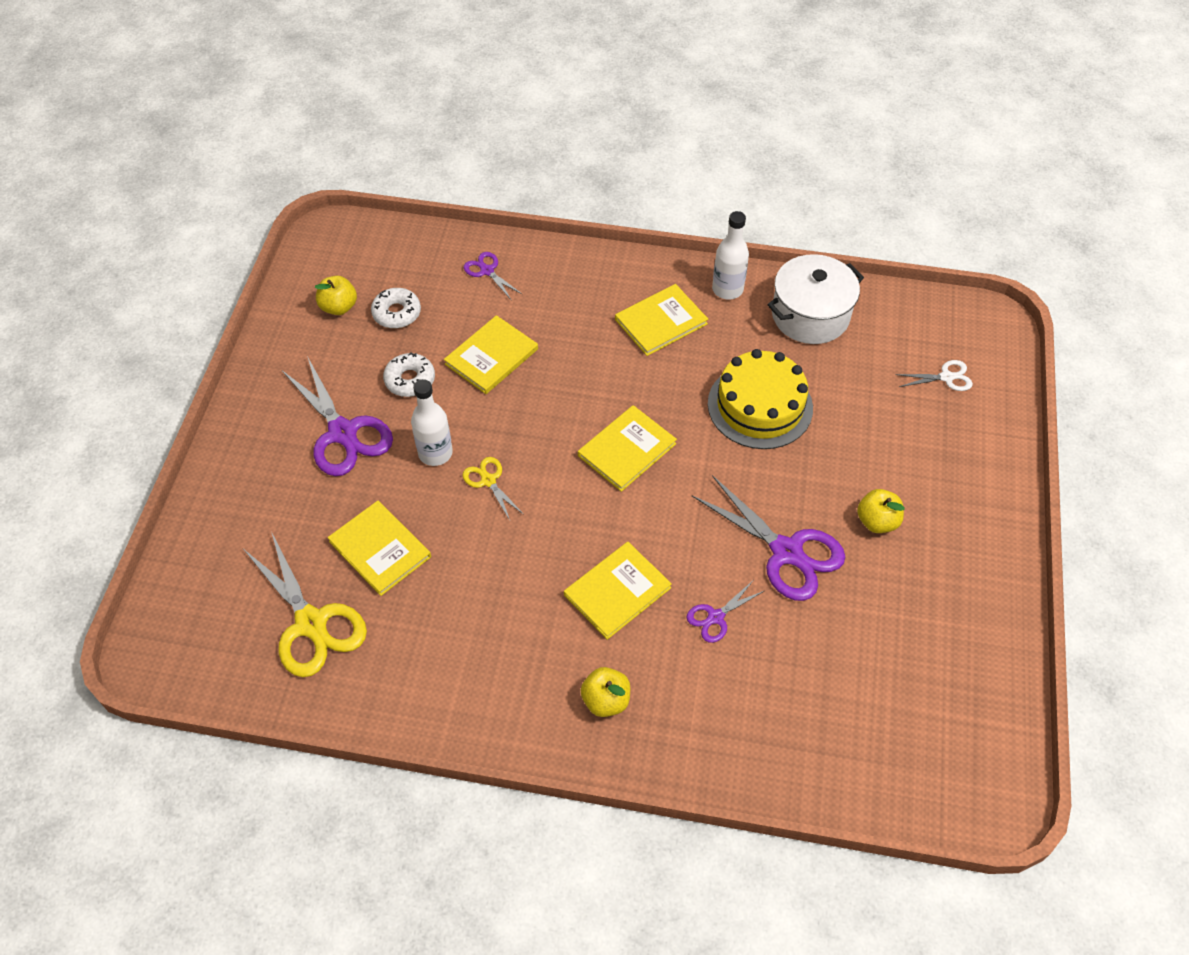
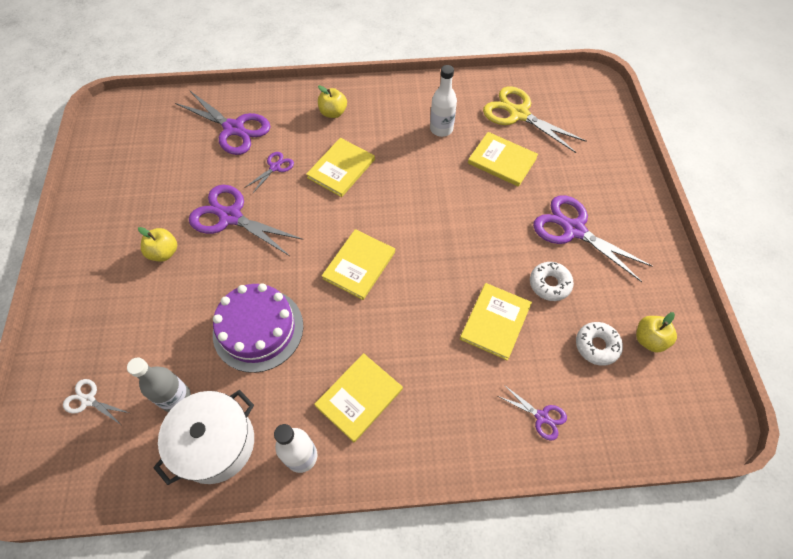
camera: 165 degrees right, 5 degrees up
(435, 453) = (499, 230): white bottle -> white bottle (441, 129)
(488, 481) = (452, 219): yellow scissors -> none
(760, 406) = (258, 329): yellow cake -> purple cake
(775, 708) = (234, 128): none -> purple scissors
(852, 360) = (176, 398): none -> grey bottle
(946, 377) = (88, 400): white scissors -> white scissors turned 45 degrees clockwise

